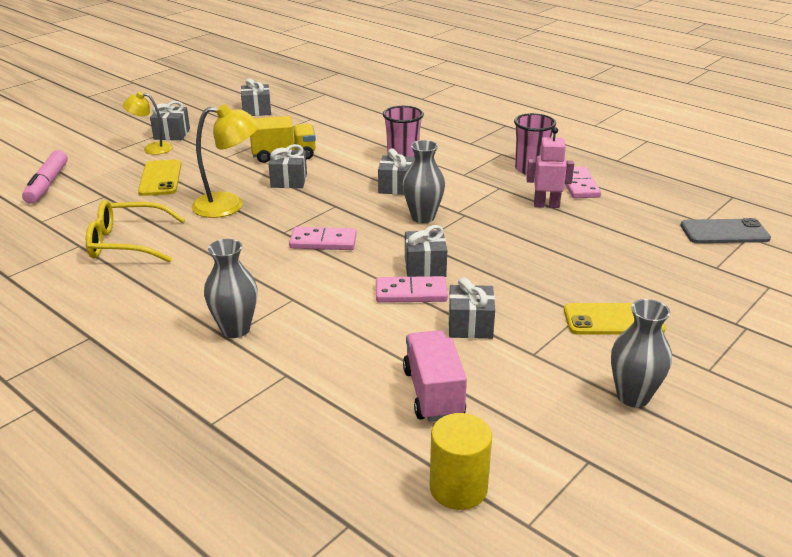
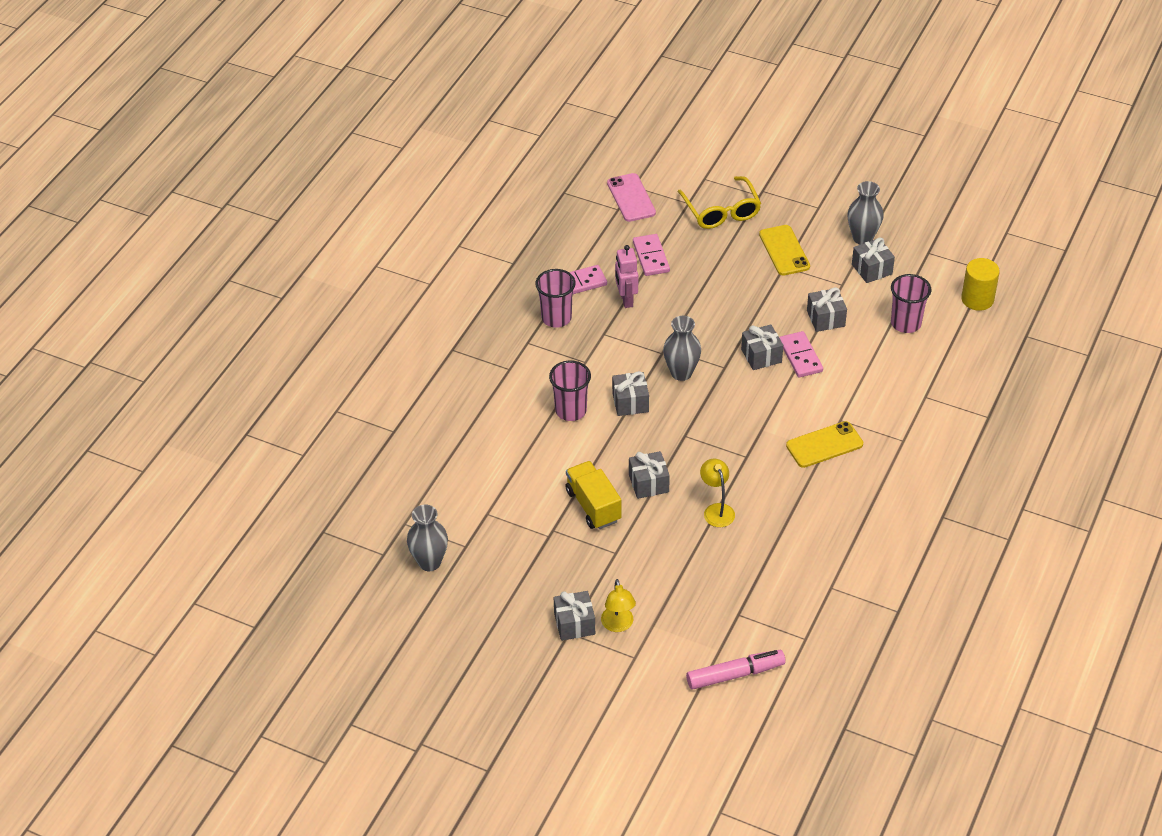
camera: 105 degrees left, 15 degrees up
(127, 243) = (811, 555): yellow glasses -> yellow glasses (721, 211)
(160, 178) = (684, 586): yellow phone -> yellow phone (824, 445)
(229, 205) = (716, 510): yellow lamp -> yellow lamp, size x0.63
(235, 329) = (892, 439): grey vase -> grey vase (429, 562)
(257, 110) = (479, 571): grey gift -> grey gift (872, 269)
(323, 241) = (750, 426): pink domino -> pink domino (651, 257)
(433, 393) = (906, 323): pink truck -> pink cup
(724, 232) = (631, 198): grey phone -> pink phone

